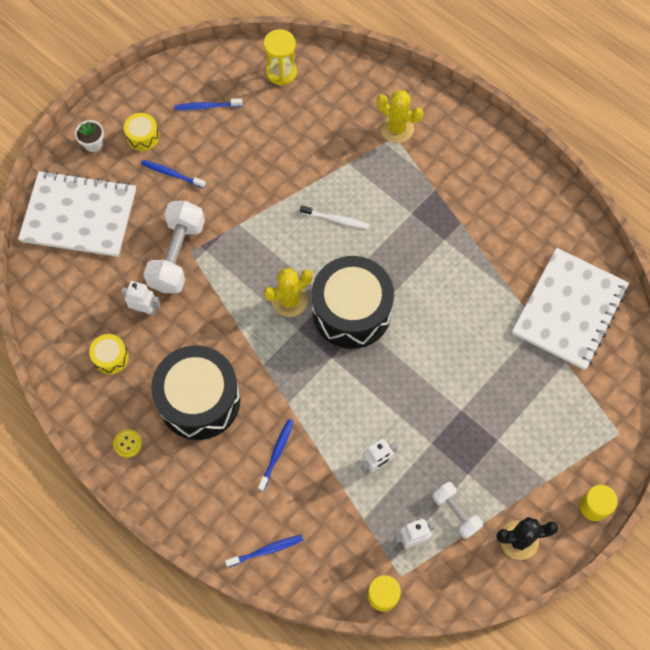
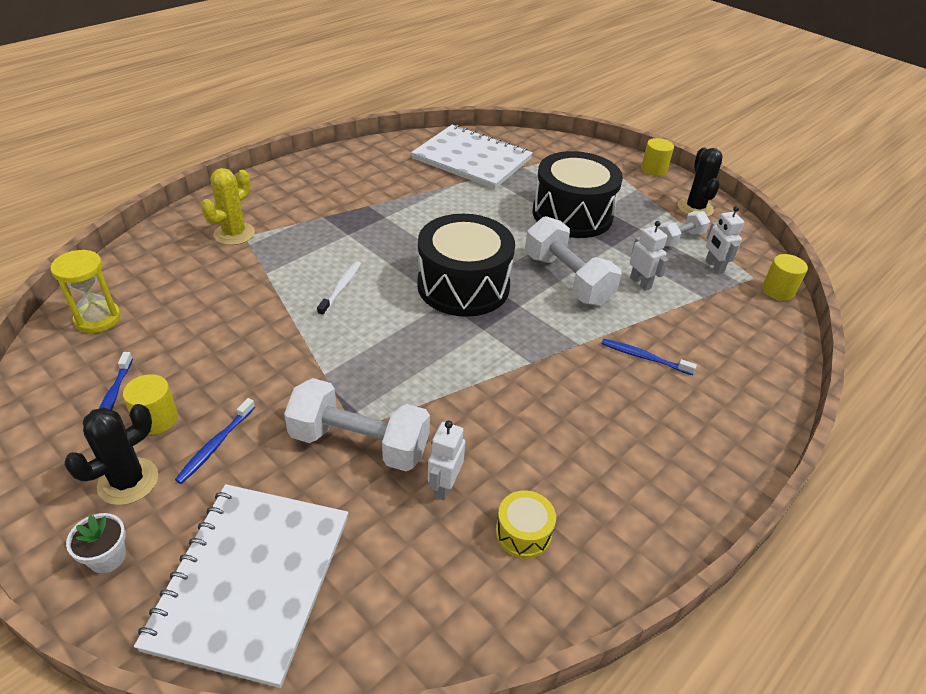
camera: 90 degrees left, 25 degrees down
(127, 443) = (659, 512): yellow button -> none
(143, 137) = (128, 481): yellow drum -> black cactus
(191, 136) = (156, 419): none -> yellow cylinder
(199, 400) = (584, 427): black drum -> black drum (572, 214)
(266, 550) = (763, 373): blue toothbrush -> none
(289, 301) = (445, 334): yellow cactus -> none
(372, 398) = (567, 279): none -> white dumbbell

